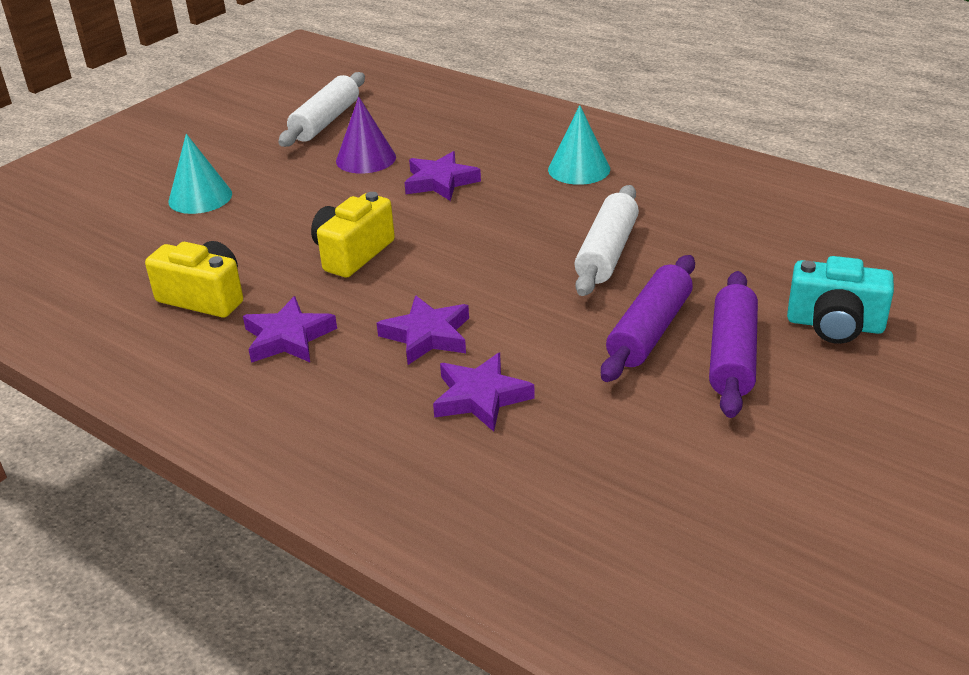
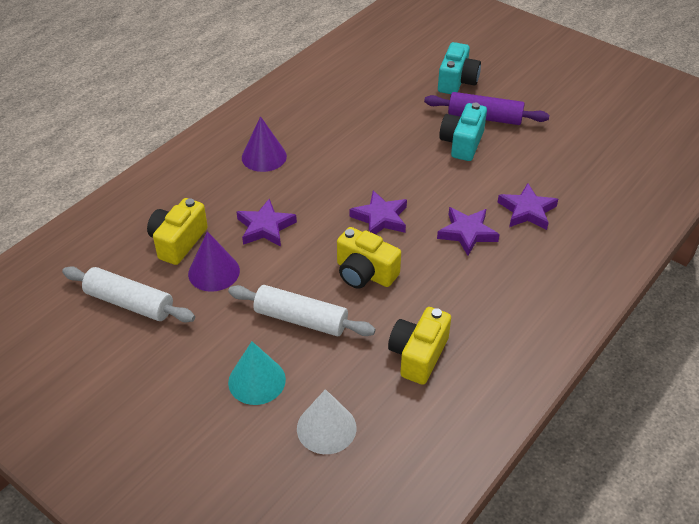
camera: 90 degrees left, 10 degrees up
(122, 241) = (326, 428): none -> white cone
(288, 338) = (470, 301): purple star -> purple star (380, 218)
(416, 134) = (178, 242): none -> yellow camera
(579, 169) = (264, 157): turquoise cone -> purple cone
(607, 252) = (377, 152): white rolling pin -> white rolling pin (301, 319)
(649, 331) = (462, 143): purple rolling pin -> turquoise camera

